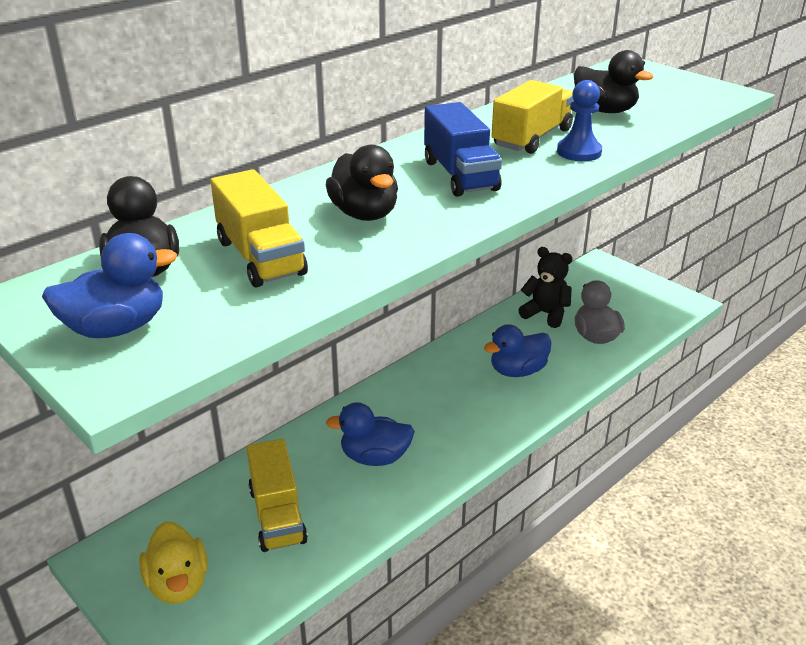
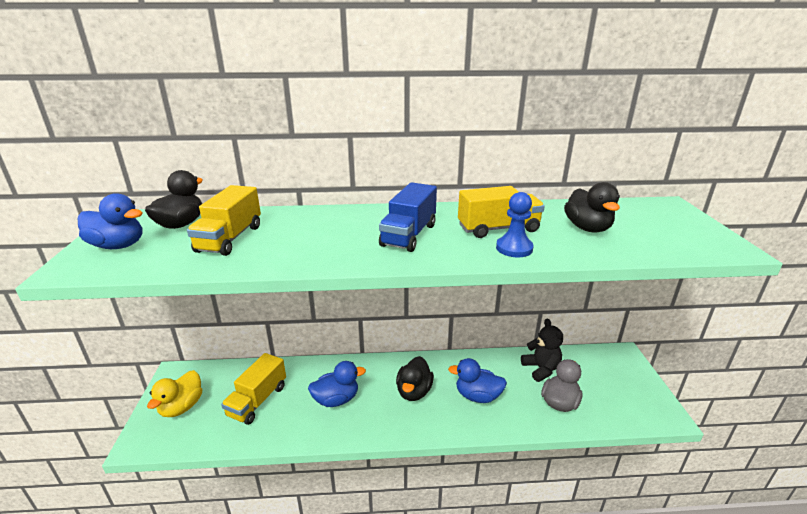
camera: 40 degrees right, 5 degrees down
(364, 214) = (317, 236): black duck -> black duck (414, 391)
(375, 457) = (336, 399): blue duck -> blue duck turned 120 degrees clockwise

